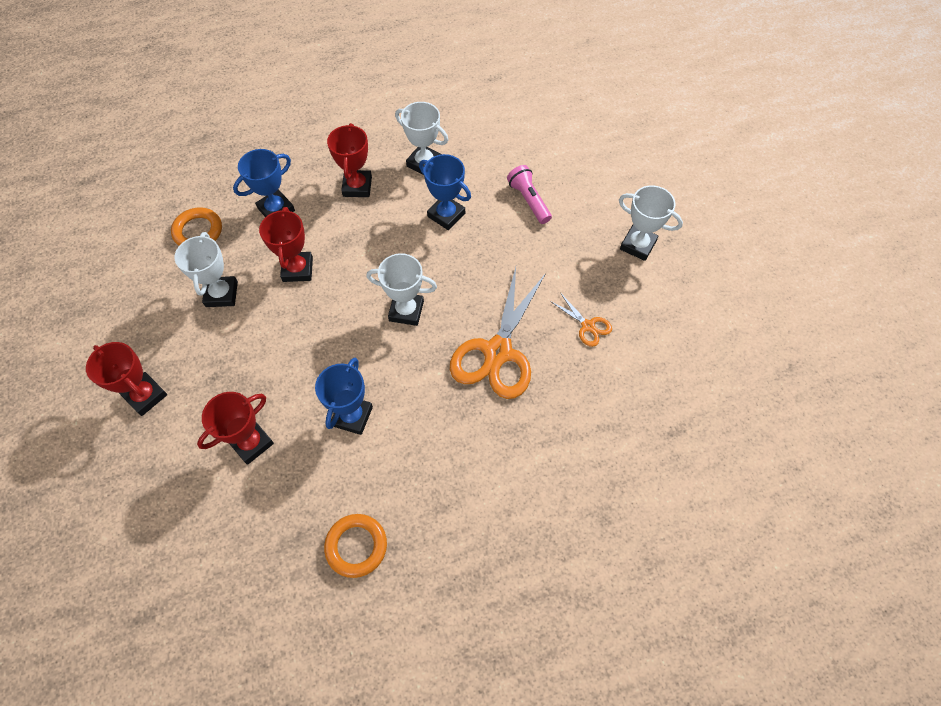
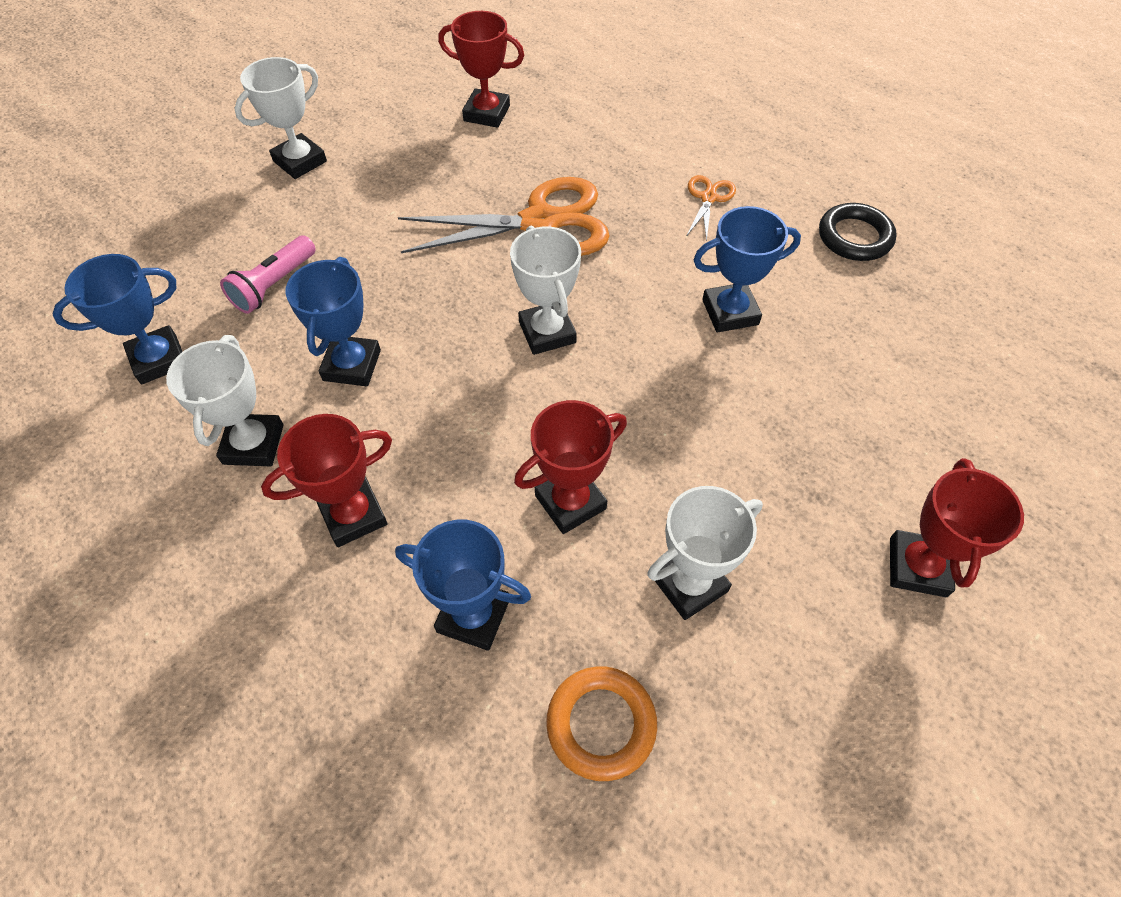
camera: 120 degrees left, 5 degrees down
(251, 443) = (851, 392): red trophy -> red trophy (486, 113)
(356, 546) = (854, 237): orange ring -> black ring
(504, 142) = (159, 359): none -> blue trophy
(588, 326) = (449, 164): orange scissors -> orange scissors (708, 198)
(638, 245) = (300, 161): white trophy -> white trophy turned 45 degrees clockwise

